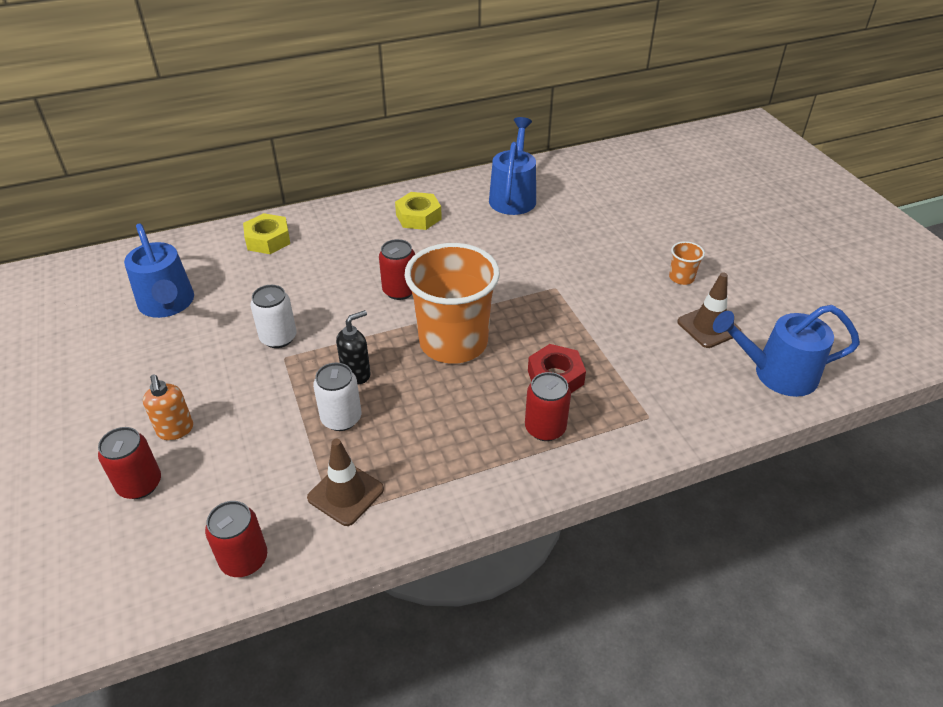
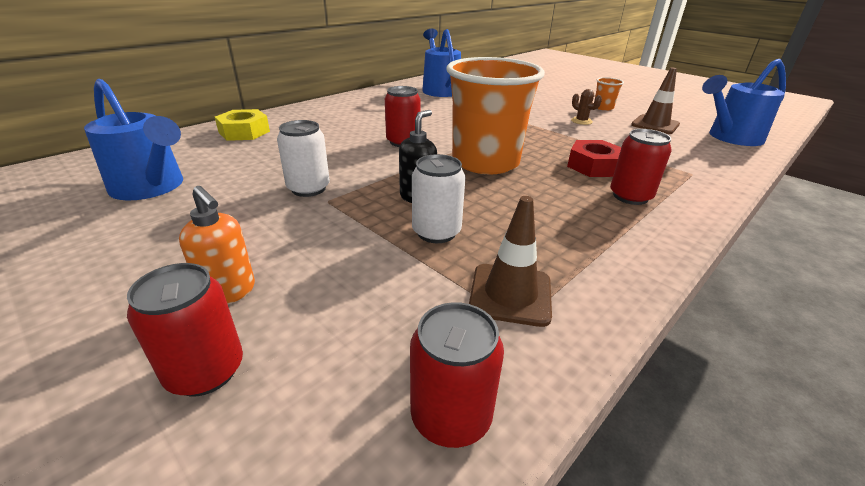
camera: 25 degrees left, 10 degrees down
(418, 217) = (376, 105): yellow nut -> none
(623, 299) = (581, 121): none -> brown cactus

